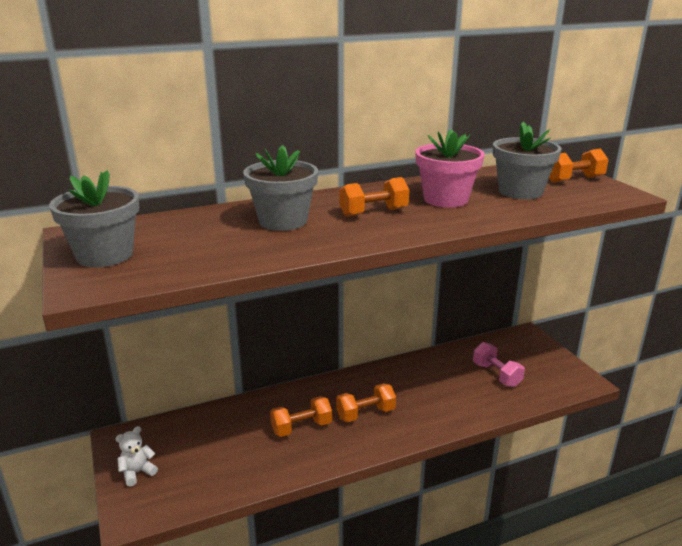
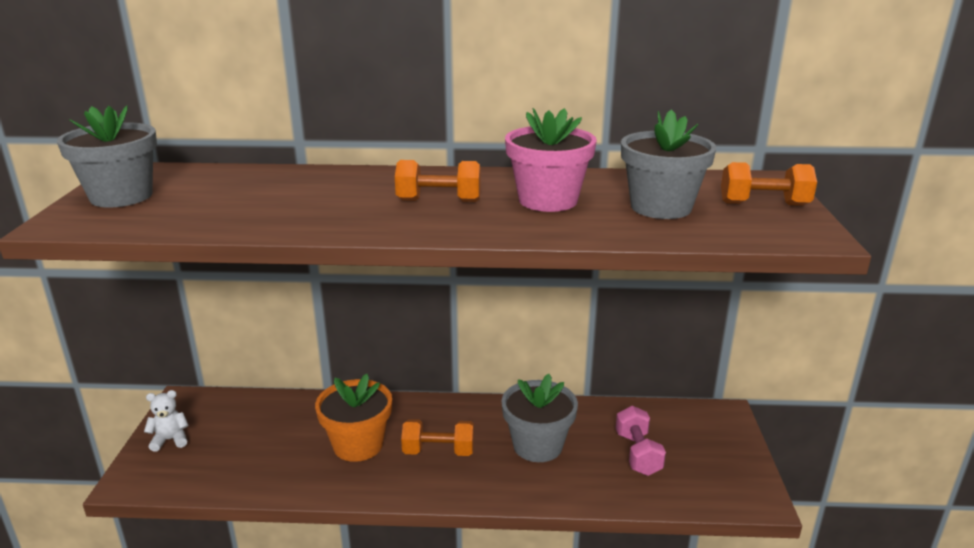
camera: 25 degrees right, 0 degrees up
(283, 221) = (329, 193): grey flower pot -> grey flower pot (537, 445)
(301, 427) = (358, 445): orange dumbbell -> orange flower pot

